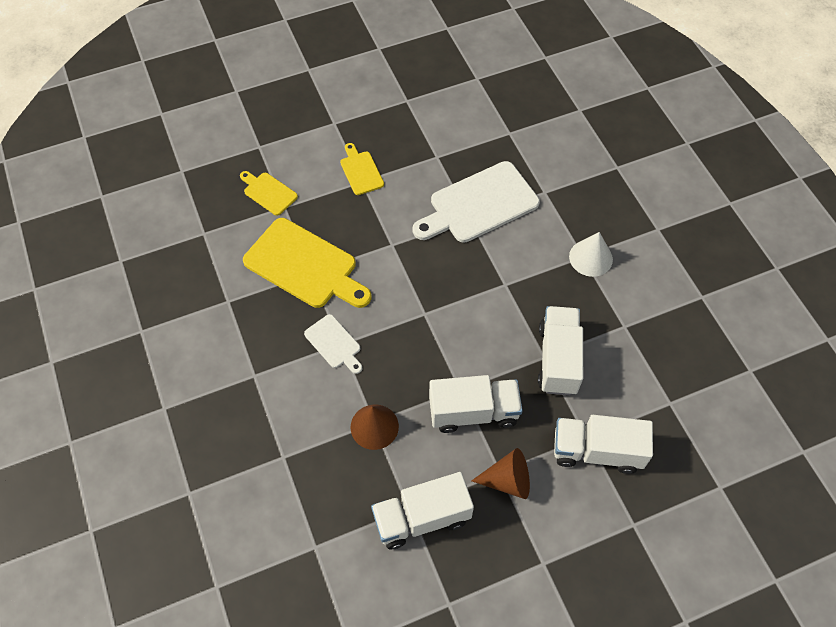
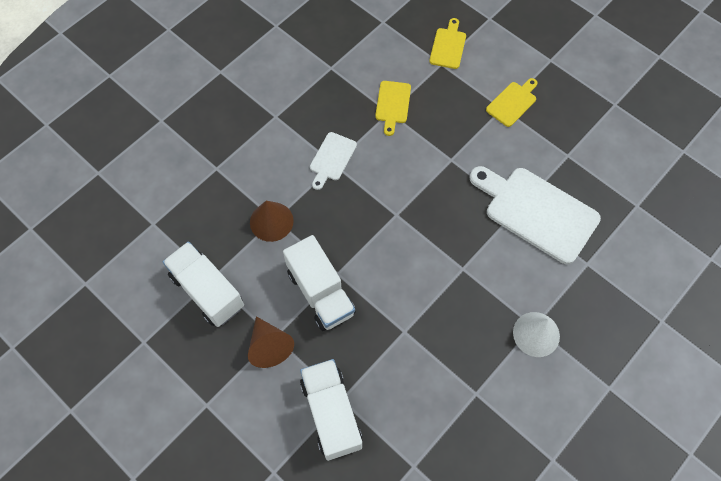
camera: 65 degrees right, 5 degrees up
(304, 266) = (392, 104): yellow cutting board -> yellow cutting board, size x0.50
(558, 359) = (408, 345): white truck -> none

